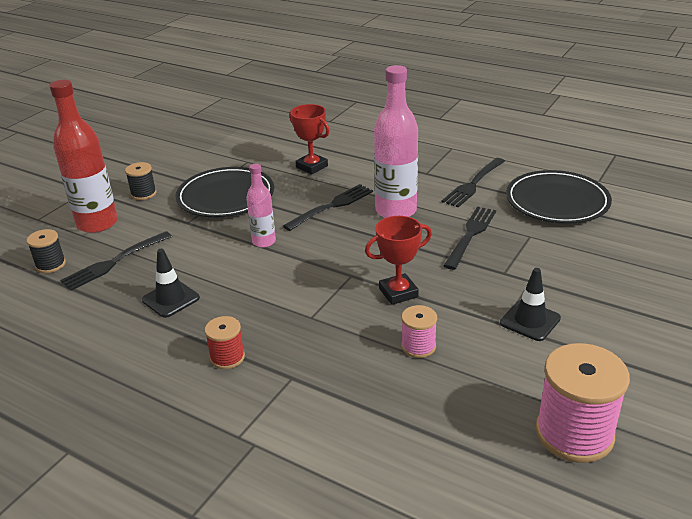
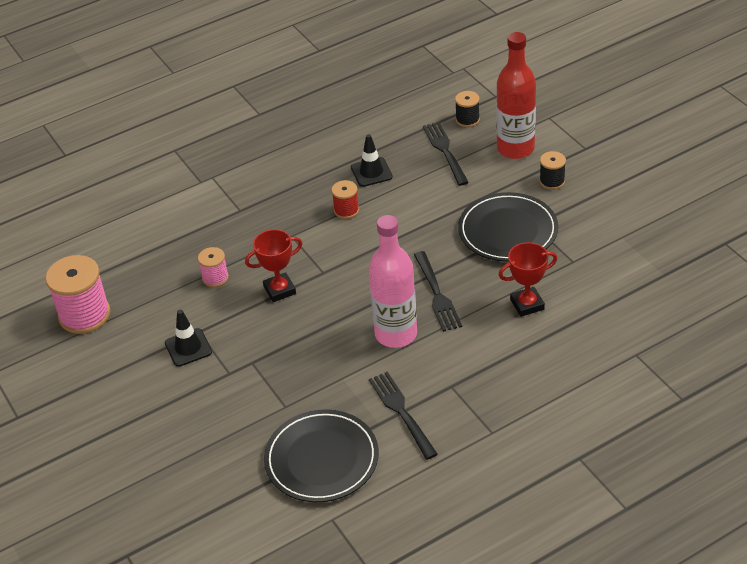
camera: 120 degrees right, 10 degrees up
(227, 357) = (284, 186): red spool -> red spool (346, 210)
(264, 242) = (411, 236): pink bottle -> none
(398, 293) = (279, 290): red trophy -> red trophy turned 60 degrees clockwise
(471, 235) = (318, 367): black fork -> none

